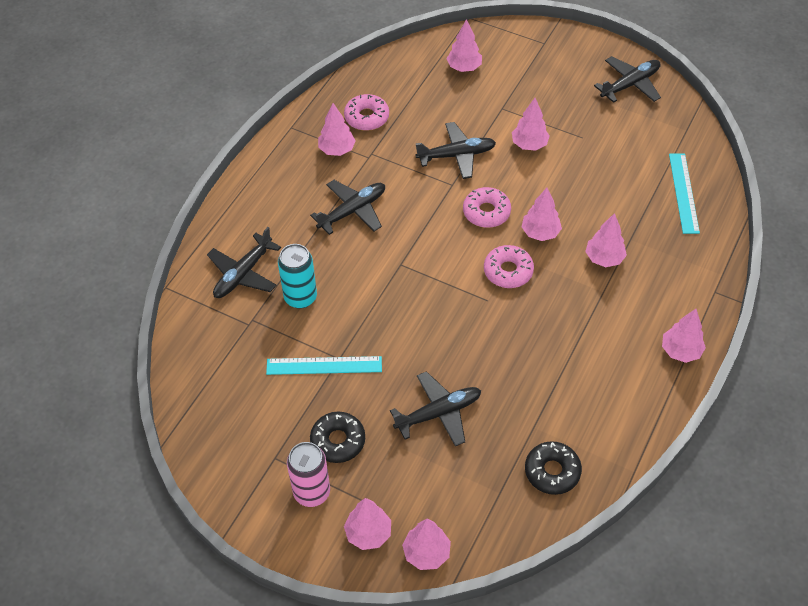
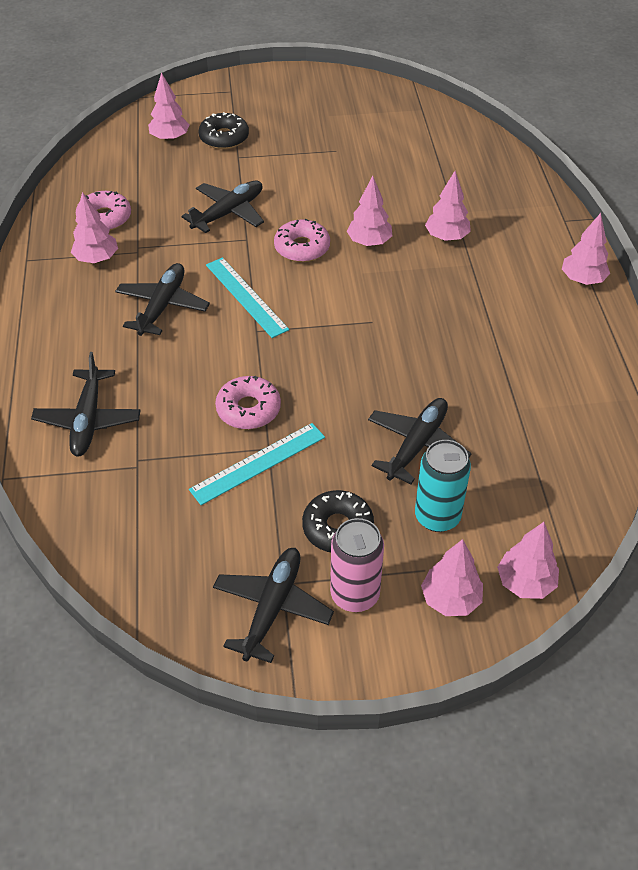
camera: 35 degrees left, 5 degrees down
(300, 297) = (175, 411): turquoise can -> turquoise can (437, 517)
(508, 271) = (369, 288): pink donut -> pink donut (248, 409)
(529, 145) = (292, 176): pink tree -> none
(552, 471) = (570, 438): black donut -> black donut (224, 138)
(630, 84) = (340, 94): black plane -> black plane (272, 607)
(683, 193) = (465, 157): turquoise ruler -> turquoise ruler (246, 297)

